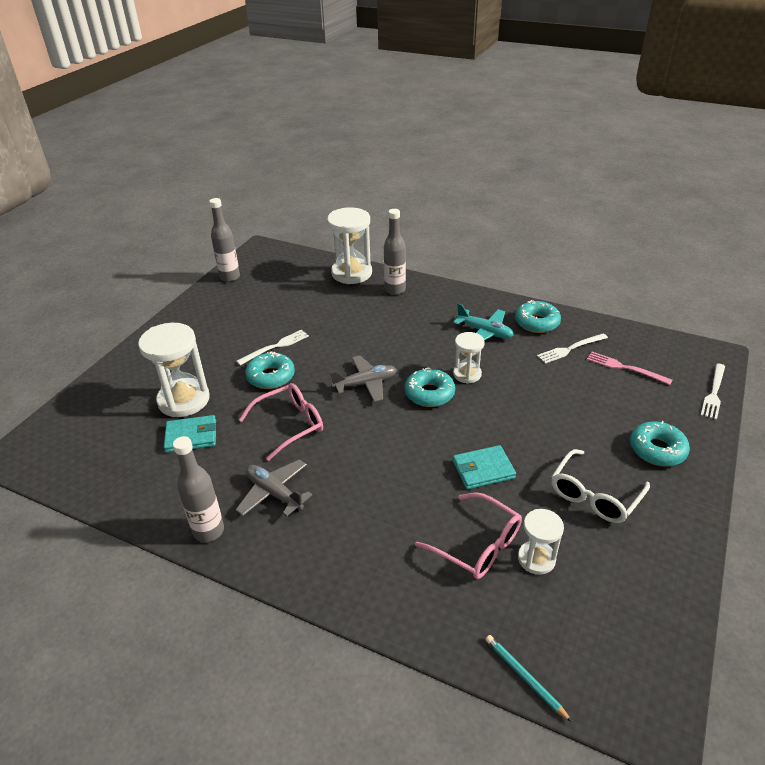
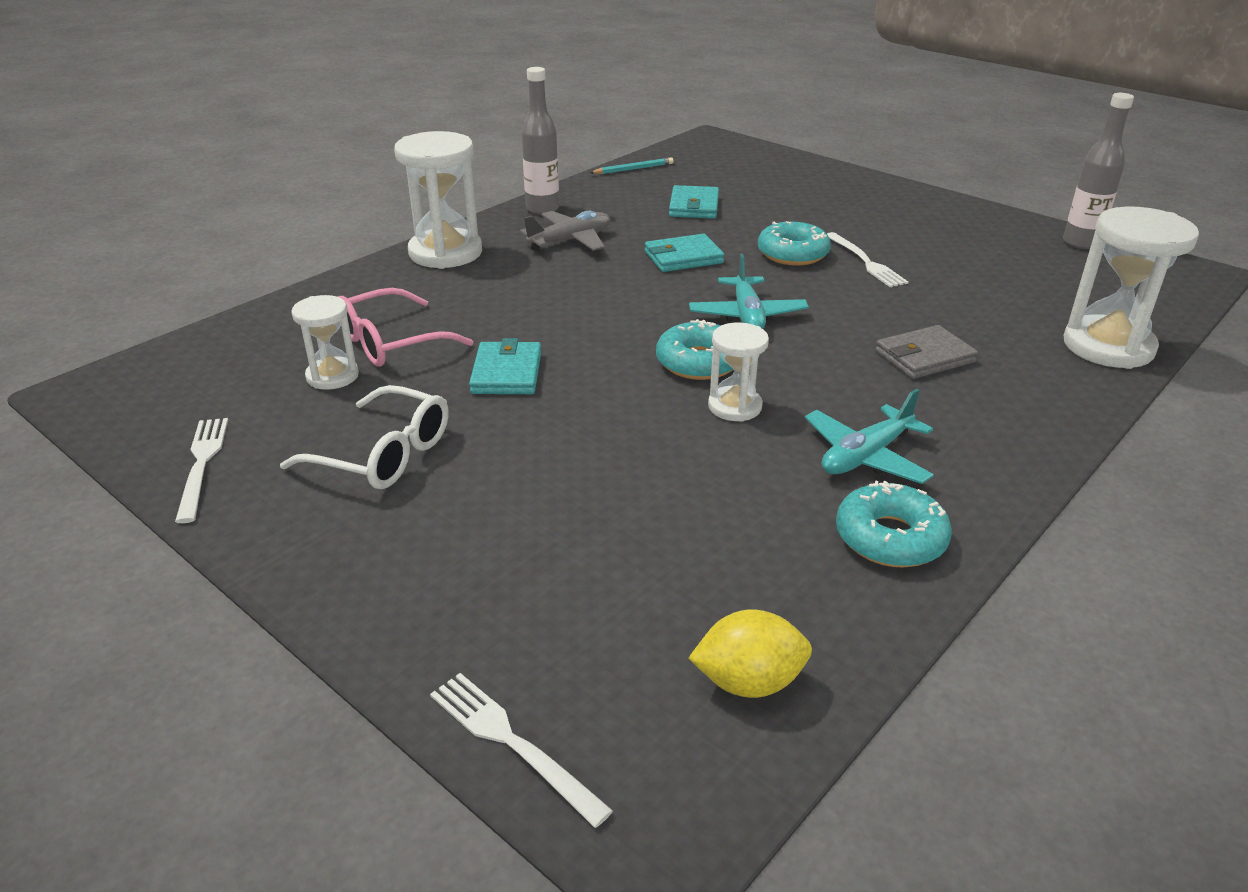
camera: 105 degrees right, 5 degrees down
(184, 400) = (764, 204): white hourglass -> white hourglass (445, 253)
(290, 424) = (683, 257): pink glasses -> turquoise wallet
(365, 384) = (747, 315): grey plane -> turquoise plane
(386, 321) = (924, 357): none -> grey wallet
(395, 290) = (1041, 383): grey bottle -> none
(525, 677) = (214, 334): turquoise pencil -> turquoise pencil (633, 169)
(570, 349) = (773, 557): white fork -> white fork (202, 464)
(594, 495) = (383, 454): white glasses -> white glasses turned 150 degrees clockwise
(625, 368) = (672, 619): pink fork -> none
(639, 346) = (748, 682): none -> yellow lemon
(657, 449) = (417, 562): turquoise donut -> none

